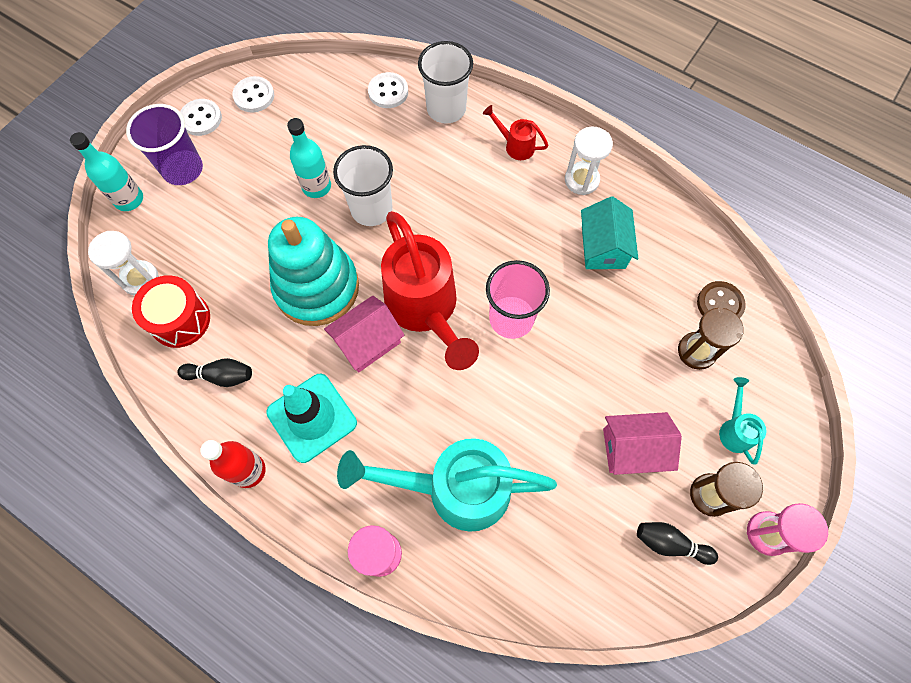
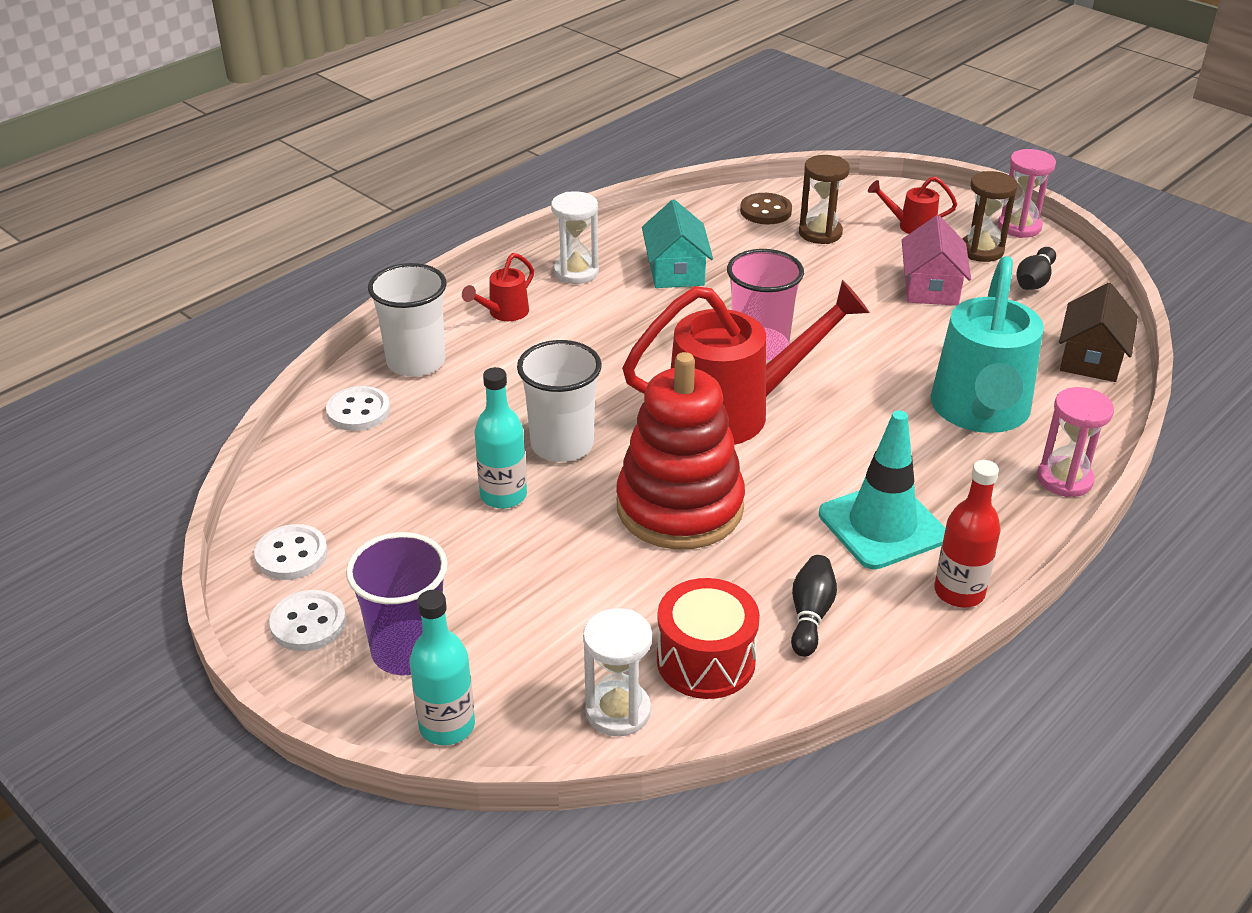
camera: 80 degrees left, 30 degrees down
(317, 287) = (680, 507): turquoise stacking toy -> red stacking toy
(367, 342) = (774, 466): pink house -> none
(553, 589) = (1091, 358): none -> brown house
(603, 247) = (676, 270): turquoise house -> turquoise house turned 75 degrees clockwise
(734, 429) = (911, 226): turquoise watering can -> red watering can

